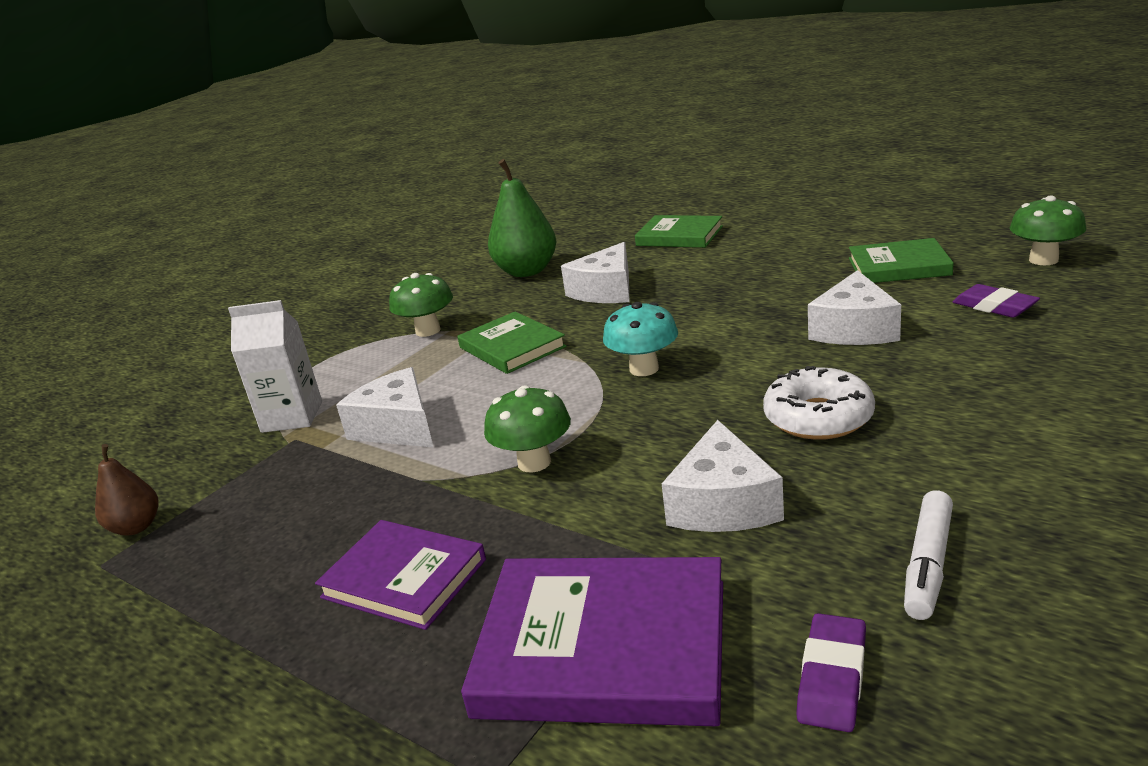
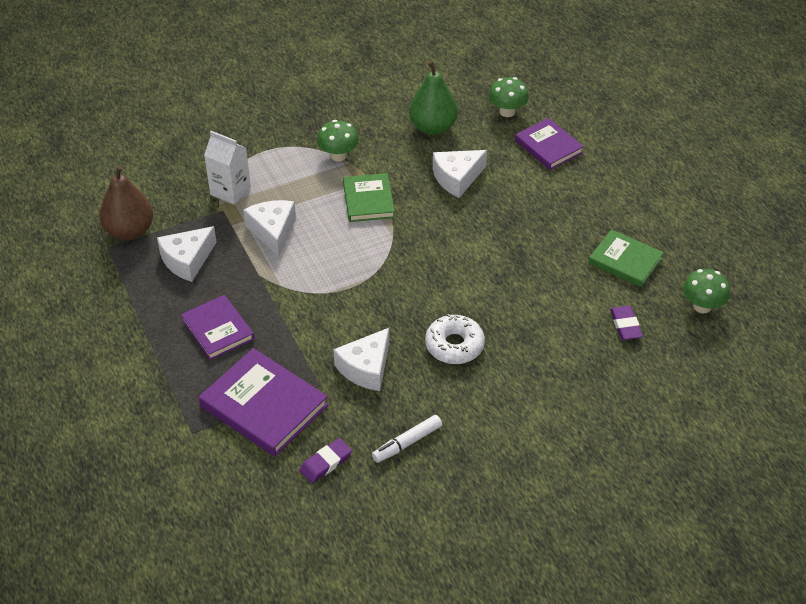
camera: 25 degrees right, 20 degrees up
(136, 527) = (129, 231): brown pear -> brown pear, size x1.78
(534, 462) = (313, 295): green mushroom -> green mushroom (507, 112)
(644, 369) = (414, 261): turquoise mushroom -> none
(679, 236) = (548, 146): green book -> purple book
(854, 329) = (540, 297): white cheese -> white cheese (187, 260)

